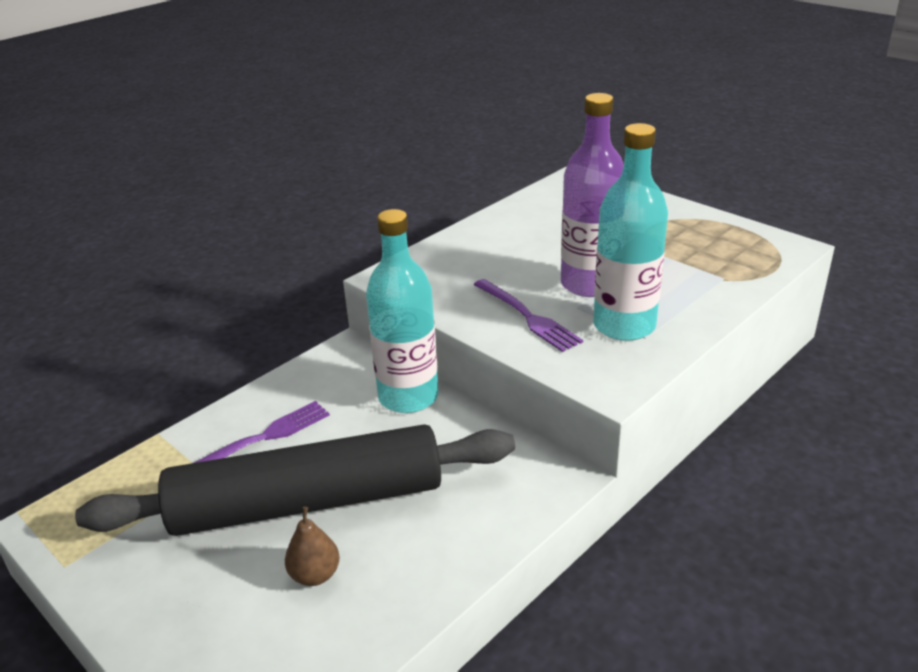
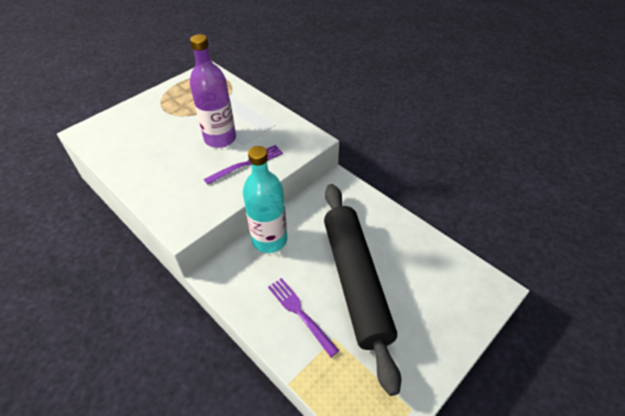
camera: 90 degrees left, 15 degrees up
(315, 575) = (405, 272): brown pear -> none
(624, 326) = (263, 130): turquoise bottle -> none

